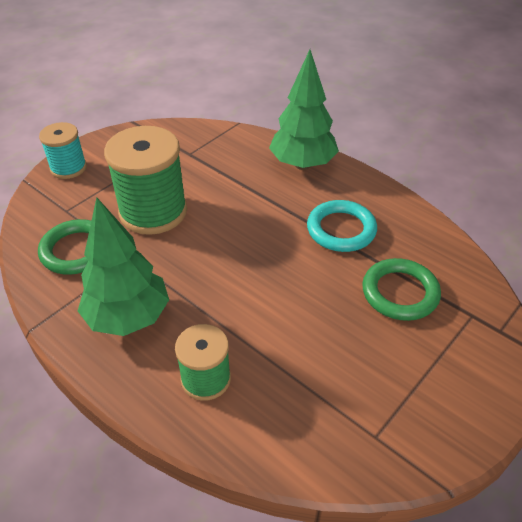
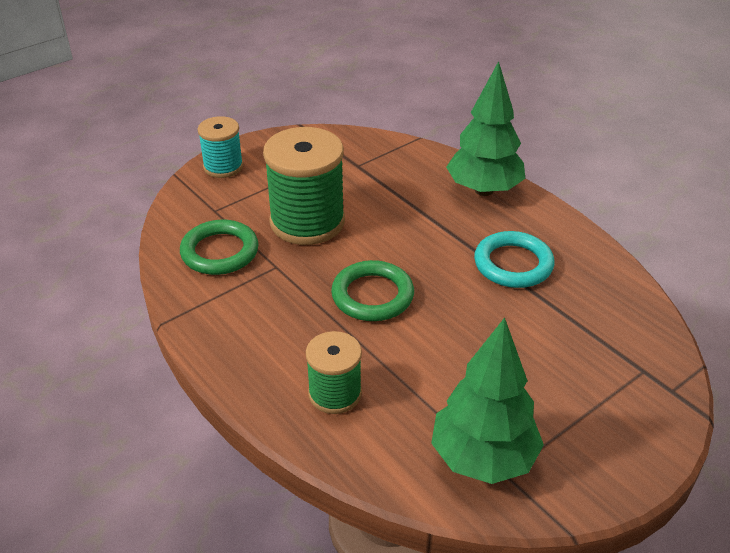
camera: 10 degrees right, 5 degrees down
(128, 317) = (264, 324): green tree -> green tree (483, 458)
(400, 293) = (565, 337): green ring -> green ring (372, 295)

